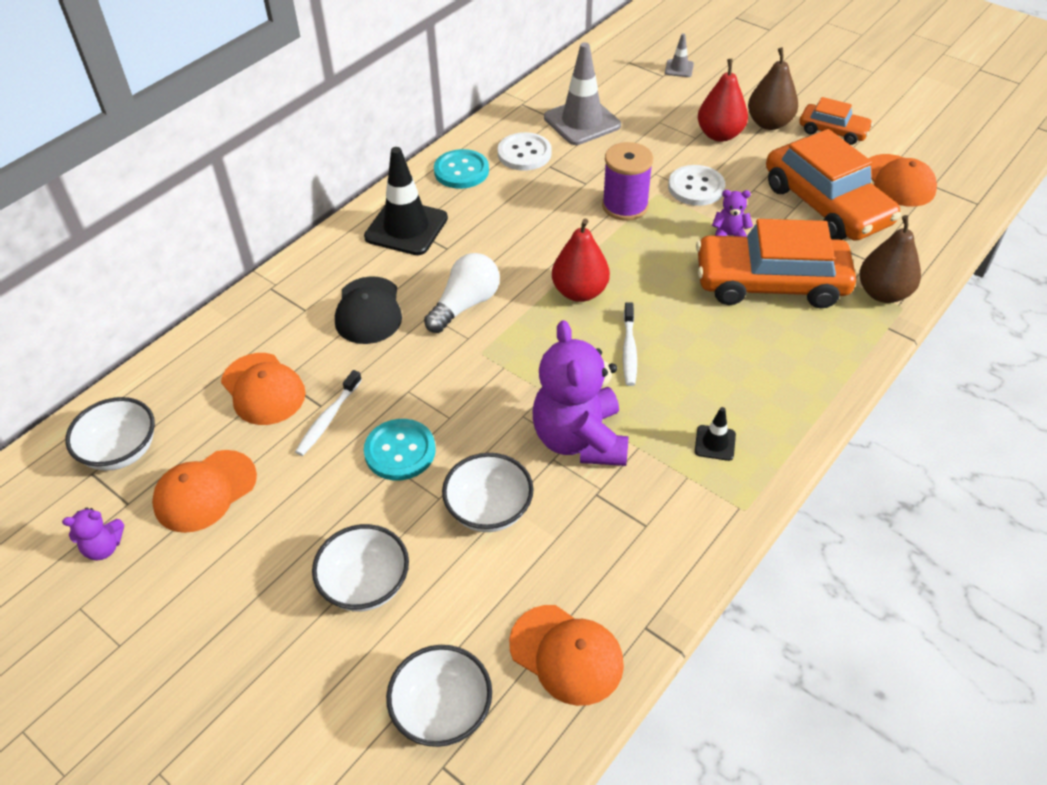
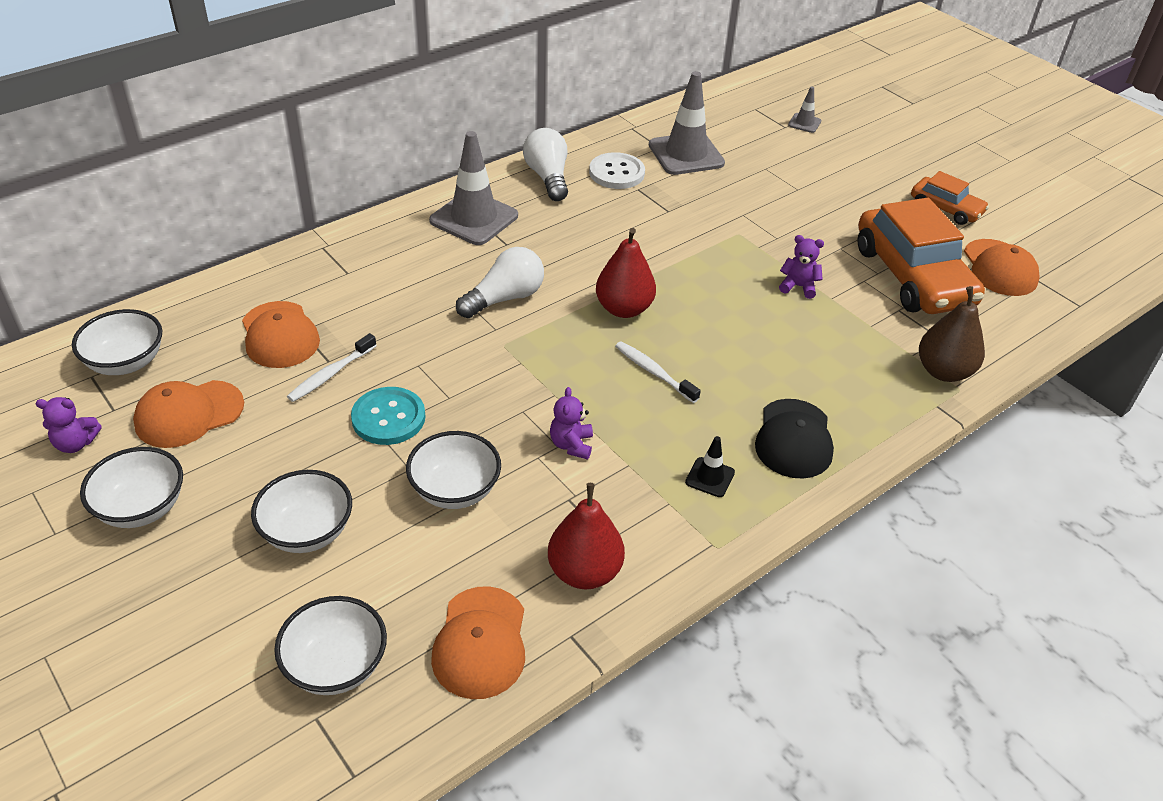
camera: 10 degrees right, 5 degrees down
(195, 599) = (141, 508): none -> white bowl
(368, 311) = (408, 285): black cap -> black cap (794, 439)
(406, 228) = (474, 218): black traffic cone -> grey traffic cone
(461, 171) = (548, 177): turquoise button -> white light bulb
(566, 654) = (480, 643): orange cap -> orange cap turned 45 degrees clockwise
(580, 439) = (571, 445): purple teddy bear -> purple teddy bear, size x0.45
(625, 206) = (700, 239): purple spool -> none
(629, 350) = (654, 372): white toothbrush -> white toothbrush turned 120 degrees clockwise
(696, 187) = (780, 235): white button -> none
(719, 135) = (823, 191): red pear -> red pear (584, 572)
(769, 123) = (880, 189): brown pear -> none
(770, 283) = (825, 338): orange car -> none

